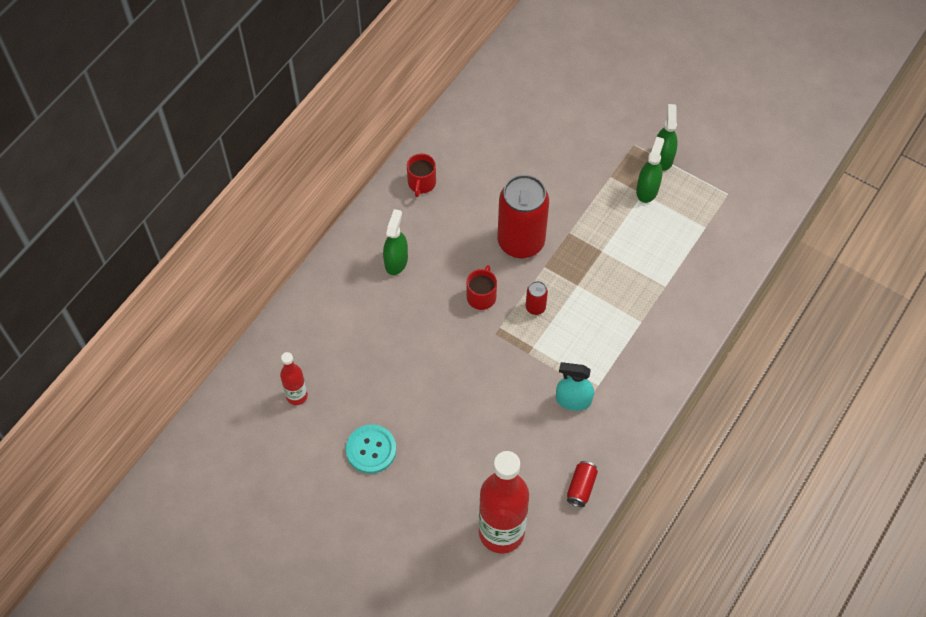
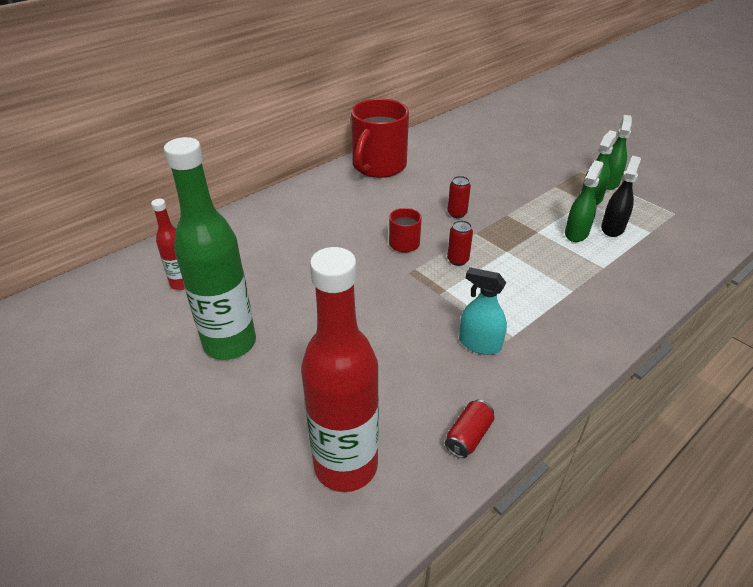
camera: 15 degrees right, 20 degrees down
(371, 450) = (230, 343): turquoise button -> green bottle
(396, 261) = (332, 207): green spray bottle -> green spray bottle (576, 233)
(421, 183) = (378, 166): red mug -> red mug, size x2.09
(521, 242) = (457, 213): red can -> red can, size x0.42
(670, 229) = (612, 228): none -> black spray bottle

